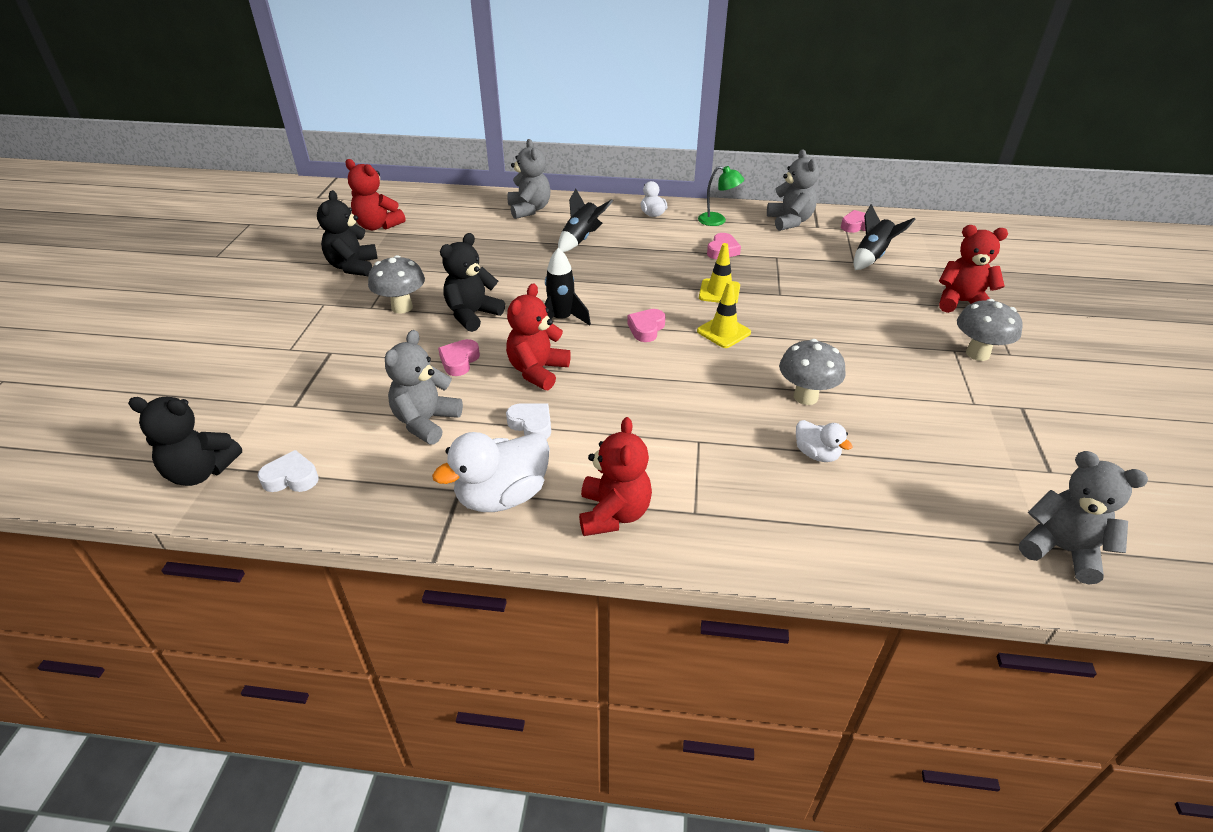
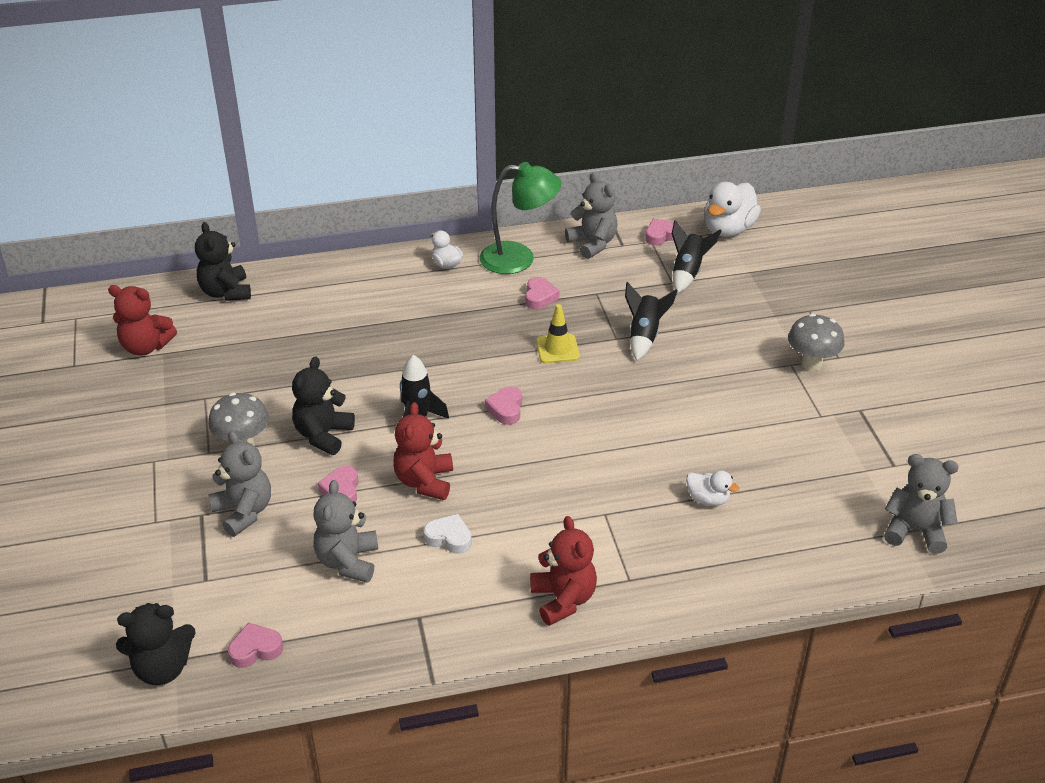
camera: 20 degrees left, 0 degrees up
(291, 478) = (255, 649): white heart -> pink heart
(353, 267) = (154, 407): black teddy bear -> black teddy bear (226, 292)
(502, 496) = (460, 611): white duck -> white duck (728, 229)
(529, 209) = (308, 287): grey teddy bear -> grey teddy bear (244, 512)
(581, 239) = (386, 314): black rocket -> black rocket (644, 336)
(718, 221) = (519, 258): green lamp -> green lamp, size x1.77
(723, 332) = (580, 395): yellow traffic cone -> none
(805, 397) = (679, 446): grey mushroom -> none
(961, 302) = (784, 309): red teddy bear -> none

